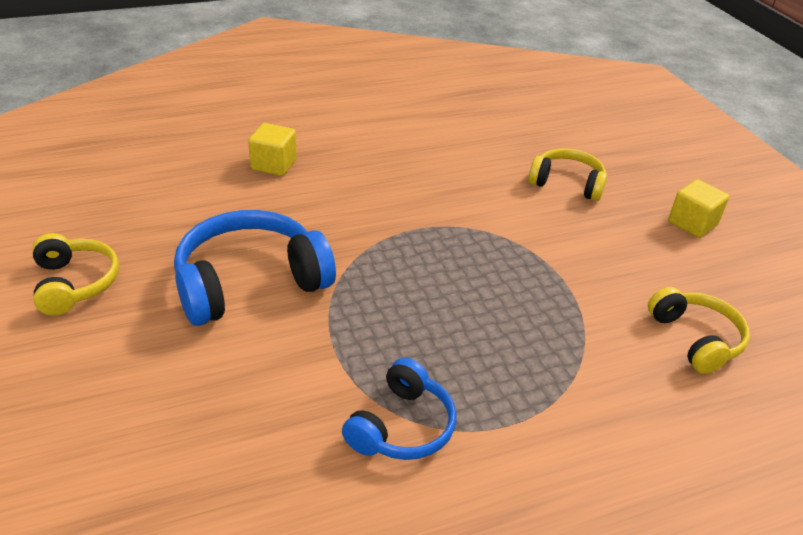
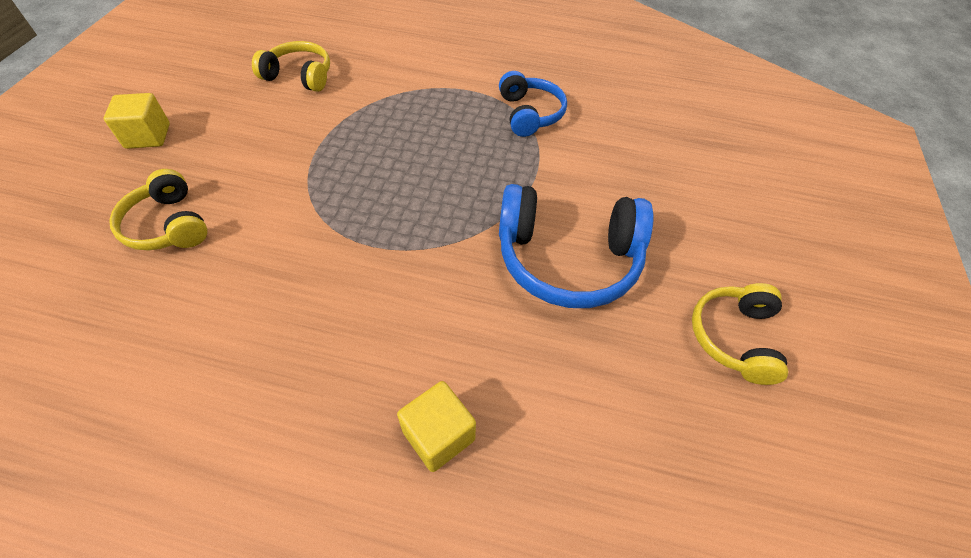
camera: 145 degrees left, 15 degrees up
(402, 426) = (530, 114): blue headphones -> blue headphones turned 105 degrees clockwise
(695, 339) = (299, 76): yellow headphones -> yellow headphones turned 90 degrees clockwise

